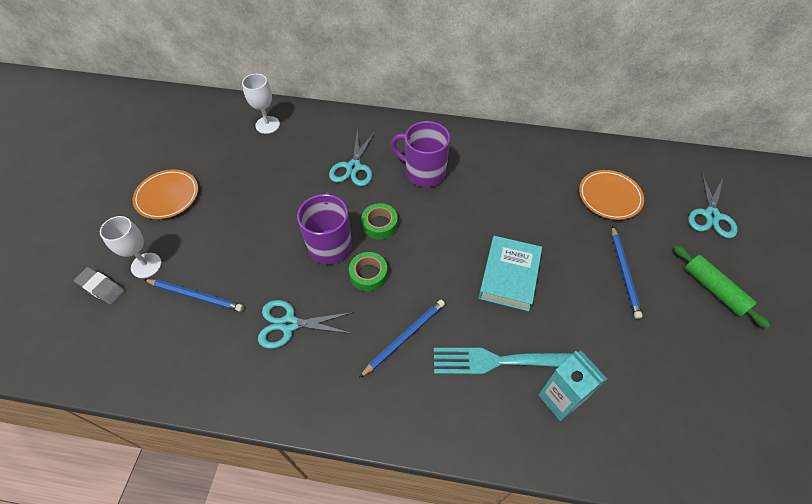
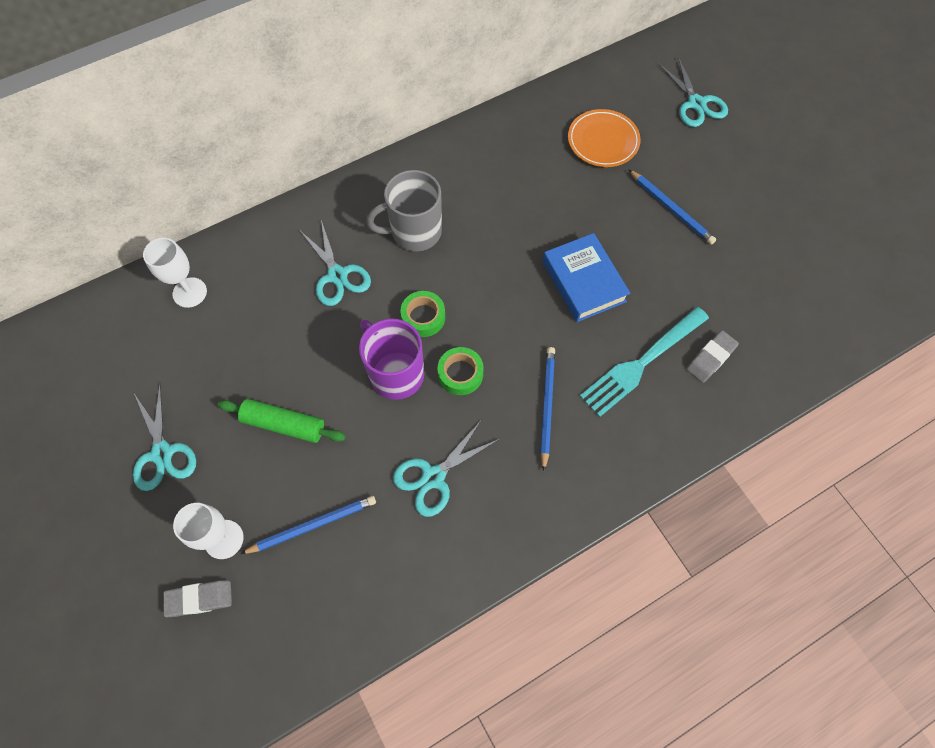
camera: 40 degrees left, 10 degrees up
(167, 196) = (162, 453): orange plate -> turquoise scissors
(424, 173) = (414, 232): purple mug -> grey mug
(509, 276) = (584, 281): turquoise book -> blue book
(560, 399) = (710, 358): turquoise carton -> grey eraser
(714, 290) = (747, 174): green rolling pin -> green rolling pin (284, 424)

